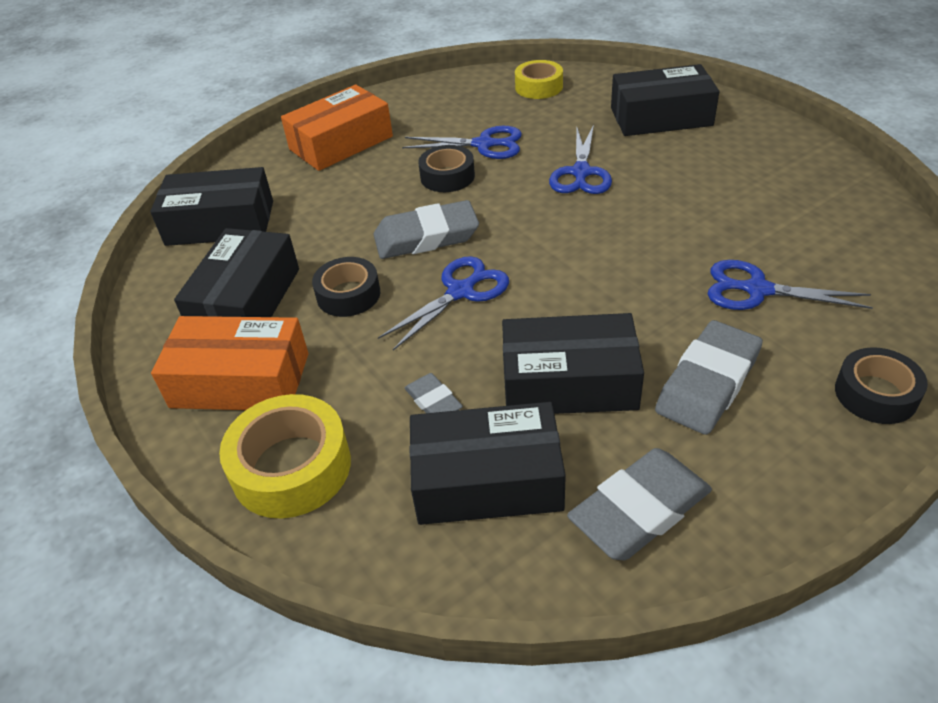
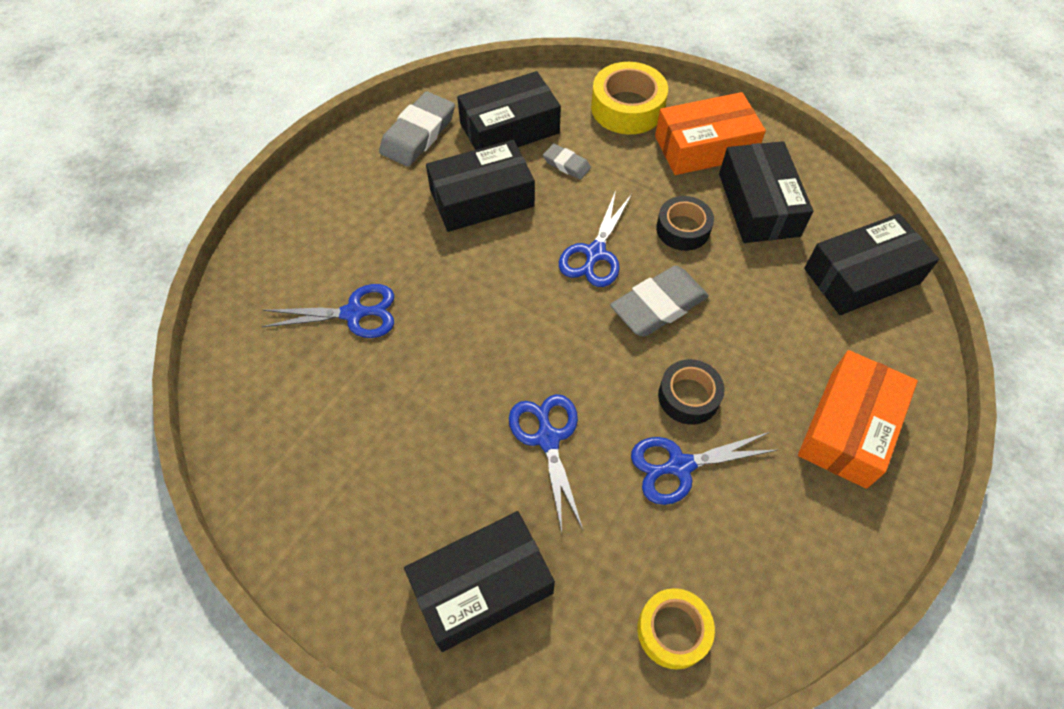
camera: 155 degrees right, 15 degrees up
(707, 383) = (387, 220): grey eraser -> none
(875, 394) = (273, 239): black tape -> none

